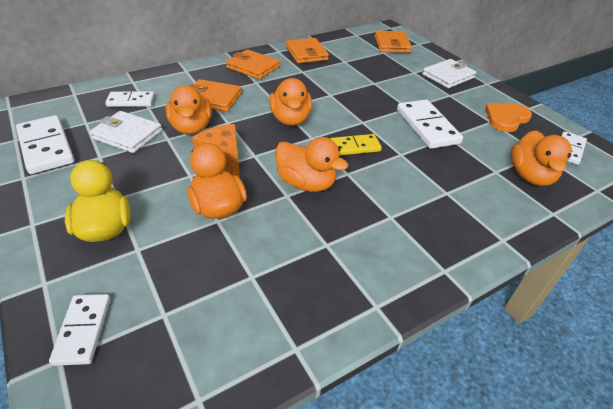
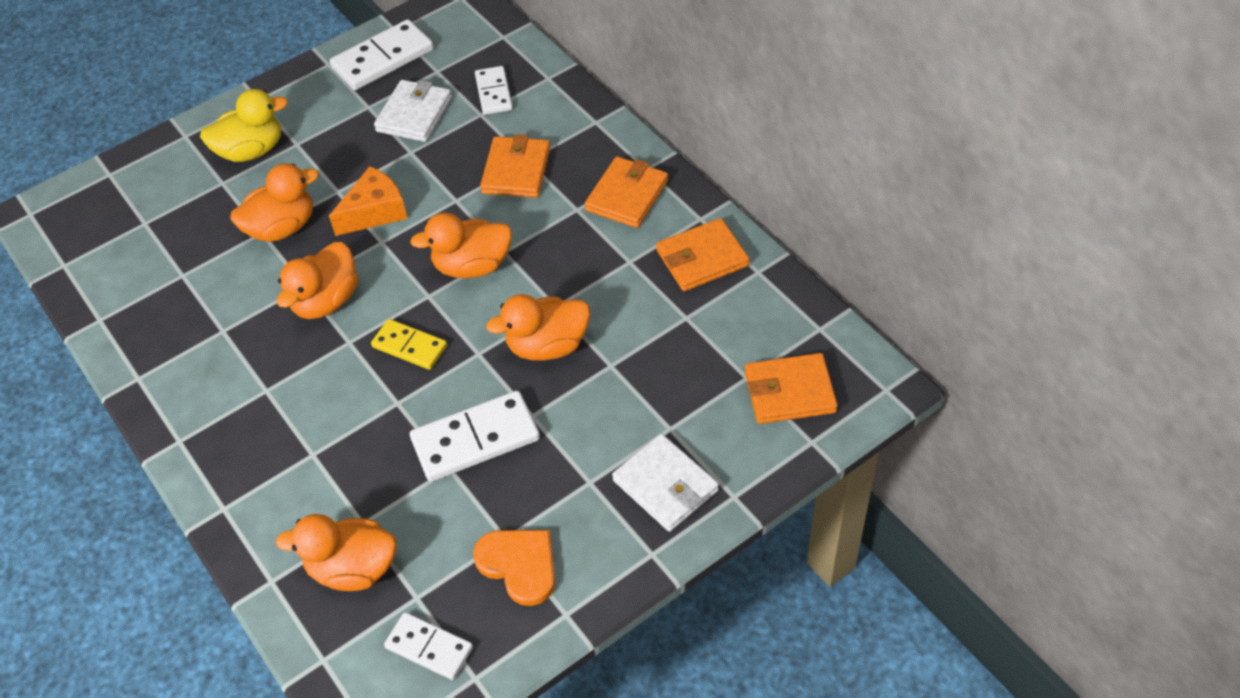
camera: 90 degrees right, 10 degrees up
(83, 330) = (134, 178): white domino -> none
(191, 128) = (437, 167): orange duck -> orange duck (547, 346)
(355, 147) = (410, 346): yellow domino -> yellow domino turned 45 degrees counterclockwise

